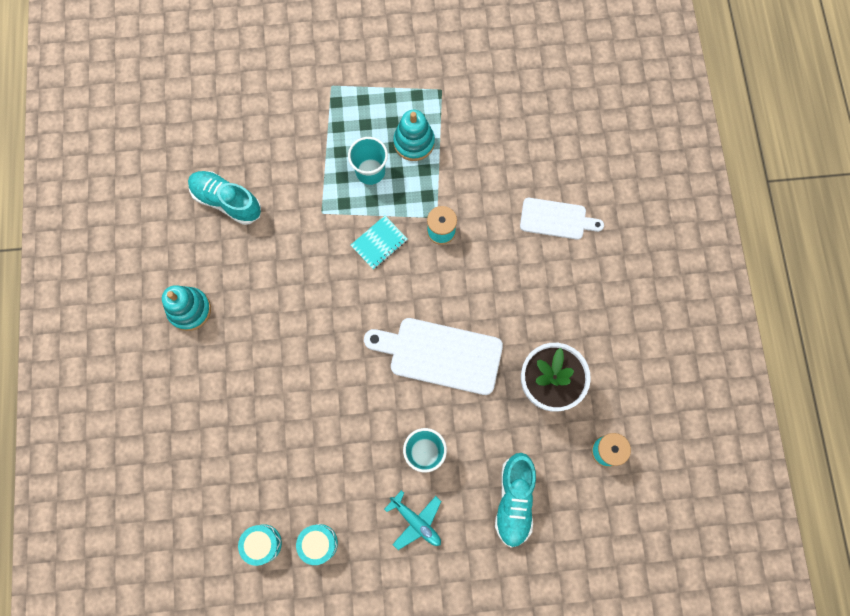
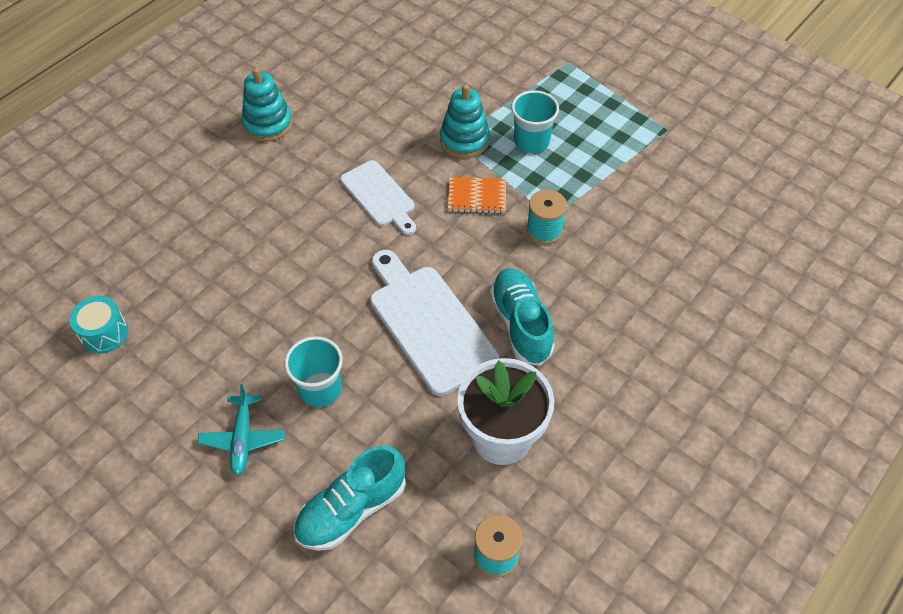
camera: 45 degrees right, 20 degrees down
(227, 201) = (387, 76): turquoise shoe -> turquoise shoe (520, 324)
(319, 543) = (145, 376): turquoise drum -> none
(379, 243) = (477, 196): turquoise notebook -> orange notebook
(414, 142) = (596, 149): turquoise stacking toy -> turquoise stacking toy (464, 140)
(556, 219) = (671, 307): white cutting board -> white cutting board (379, 196)

